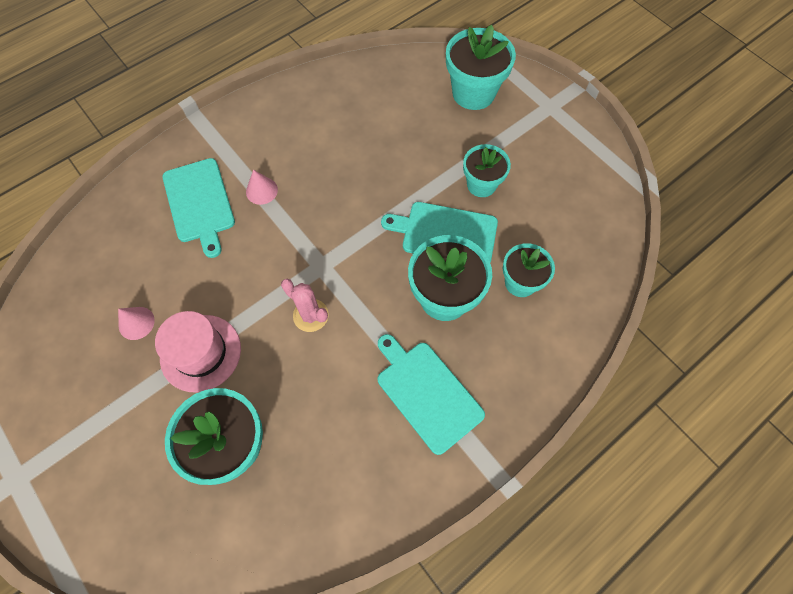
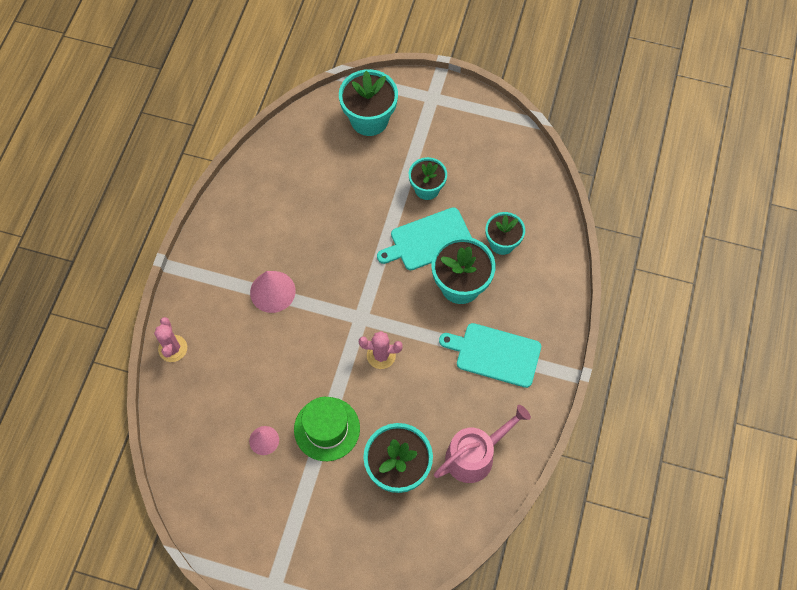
camera: 35 degrees left, 0 degrees up
(135, 186) = (173, 348): none -> pink cactus
(199, 203) = (234, 330): turquoise cutting board -> none
(200, 353) = (327, 429): pink hat -> green hat
(261, 190) = (272, 291): pink cone -> pink cone, size x1.62
(321, 489) = (474, 455): none -> pink watering can

